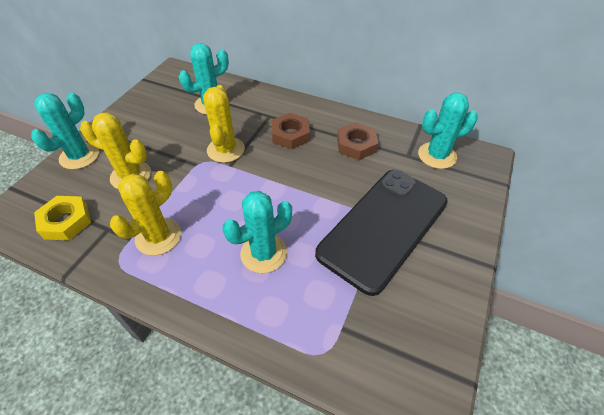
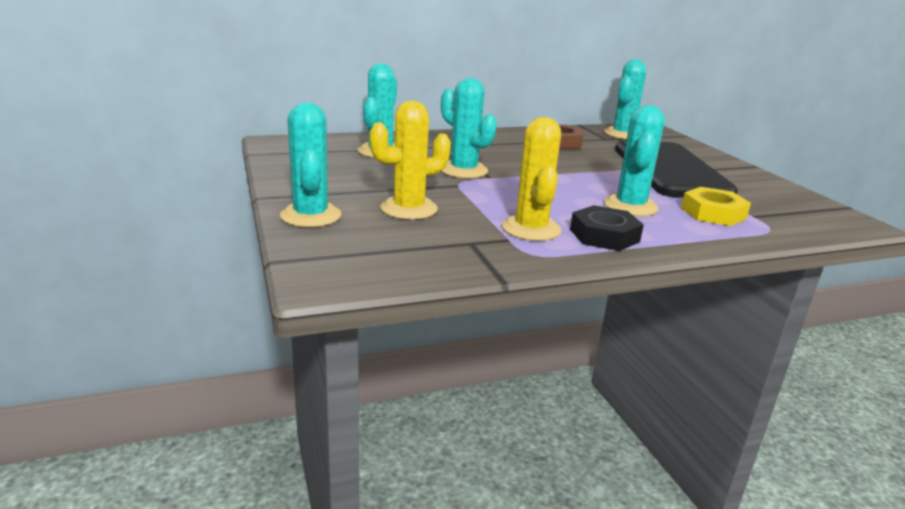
camera: 45 degrees left, 25 degrees down
(66, 221) = (414, 254): yellow nut -> yellow nut (713, 213)
(187, 273) = (604, 235): none -> black nut
(226, 150) = (463, 170): yellow cactus -> turquoise cactus
(290, 135) = (498, 150): brown nut -> none

